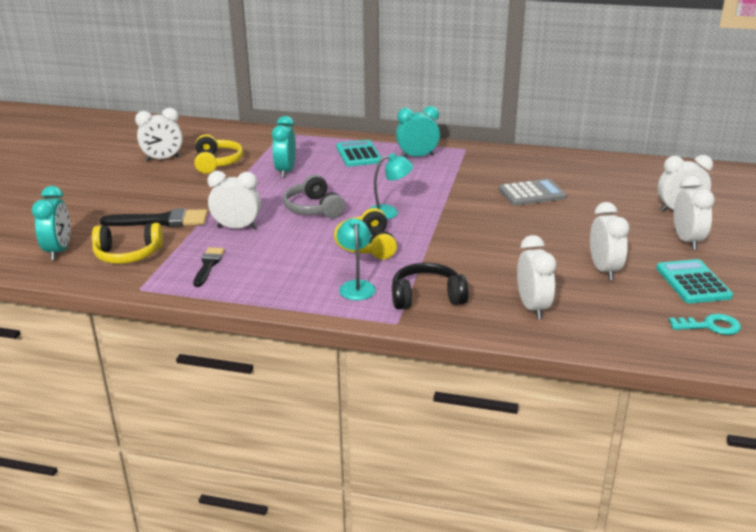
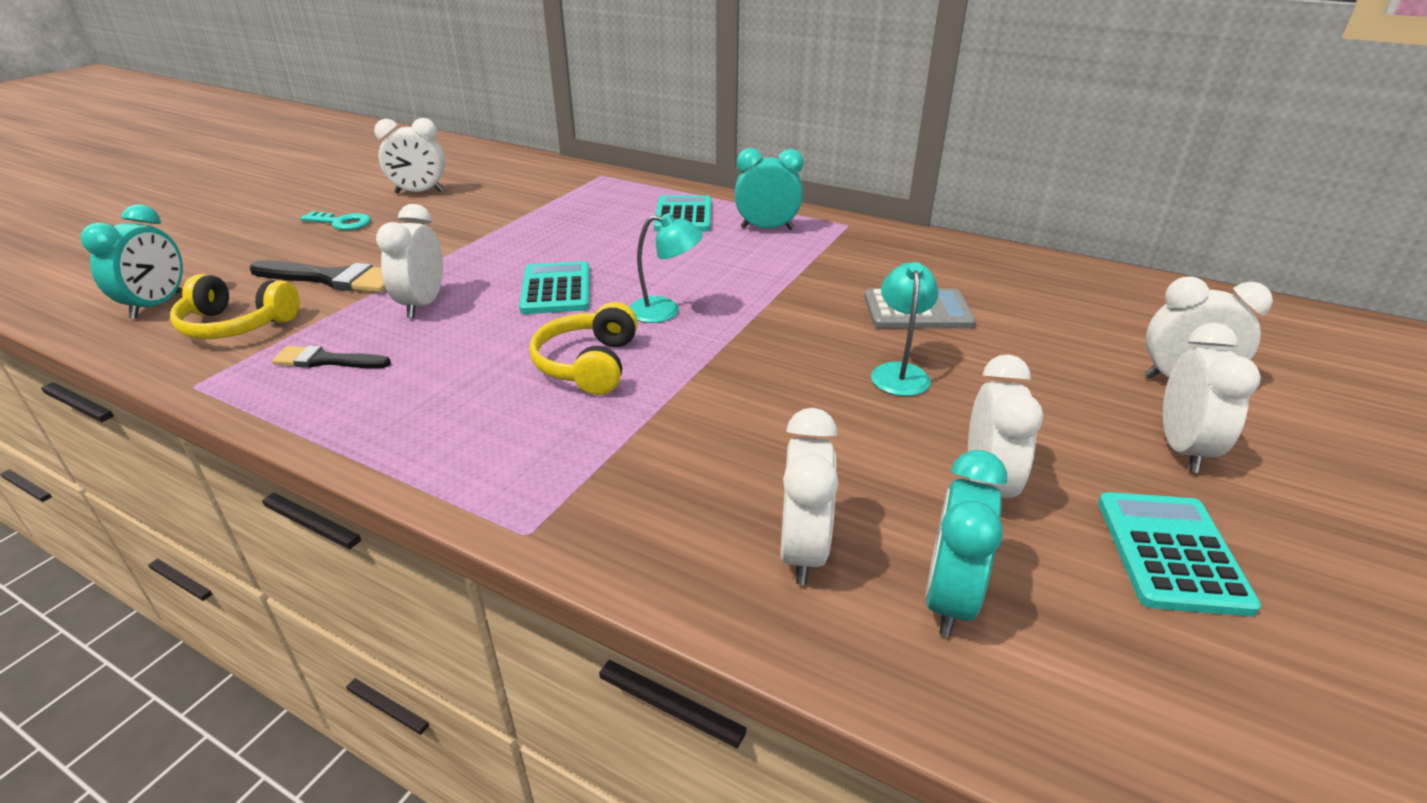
camera: 15 degrees right, 5 degrees up
(208, 265) = (326, 360): black brush -> black brush turned 105 degrees counterclockwise
(217, 163) = (482, 205): yellow headphones -> none
(237, 228) = (423, 304): white clock -> white clock turned 105 degrees counterclockwise
(285, 171) = (562, 228): turquoise clock -> turquoise clock (949, 599)
(313, 209) = (556, 289): grey headphones -> turquoise calculator
(356, 286) = (515, 440): turquoise lamp -> turquoise lamp (899, 372)
(427, 297) = (618, 486): black headphones -> none
(710, 326) = (1185, 686): turquoise key -> turquoise key (341, 223)

